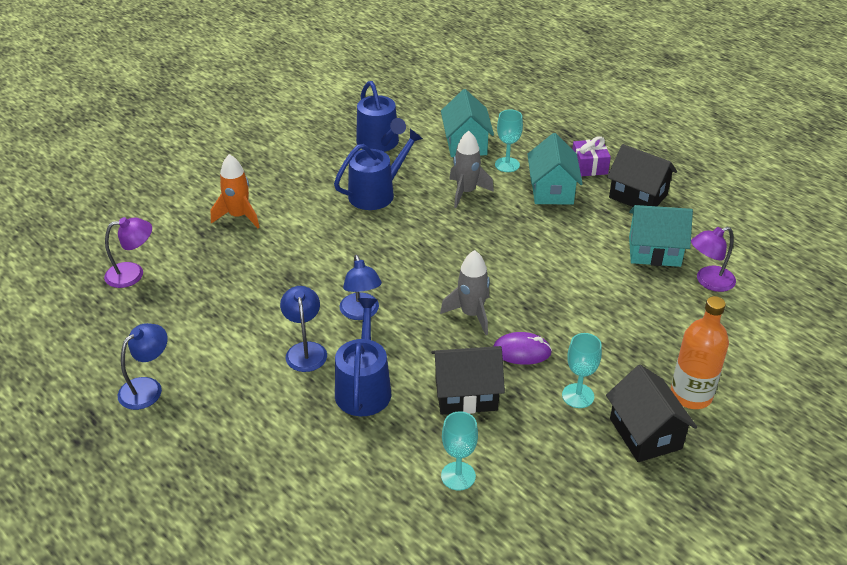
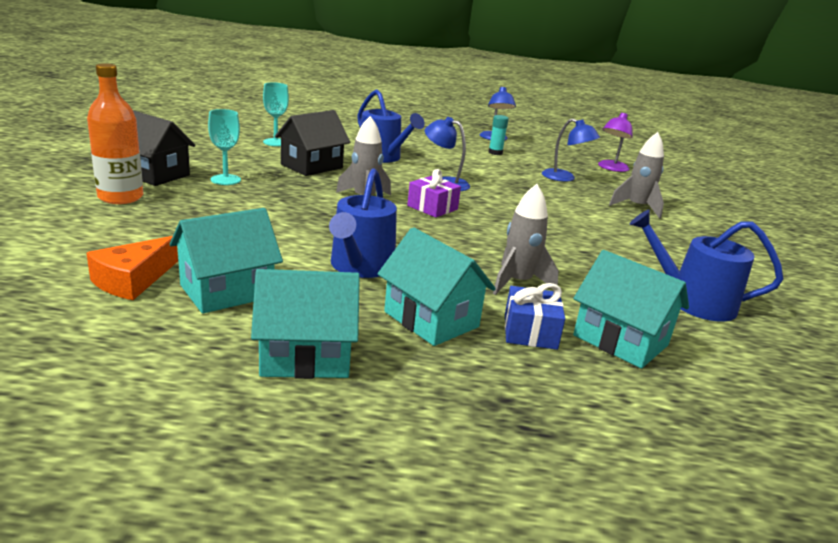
camera: 135 degrees right, 15 degrees down
(209, 351) = (495, 152): none -> turquoise glue stick
(239, 216) = (637, 207): orange rocket -> grey rocket
(305, 350) = (445, 163): blue lamp -> blue lamp (564, 178)
(376, 193) = (589, 253): blue watering can -> blue watering can (360, 266)
(507, 165) = (530, 332): turquoise goblet -> blue gift
(521, 351) = (296, 190): purple mouse -> none
(589, 166) = (426, 377): purple gift -> purple gift (432, 207)
(638, 196) = (305, 356): black house -> turquoise house
(708, 281) = (133, 280): purple lamp -> orange cheese

